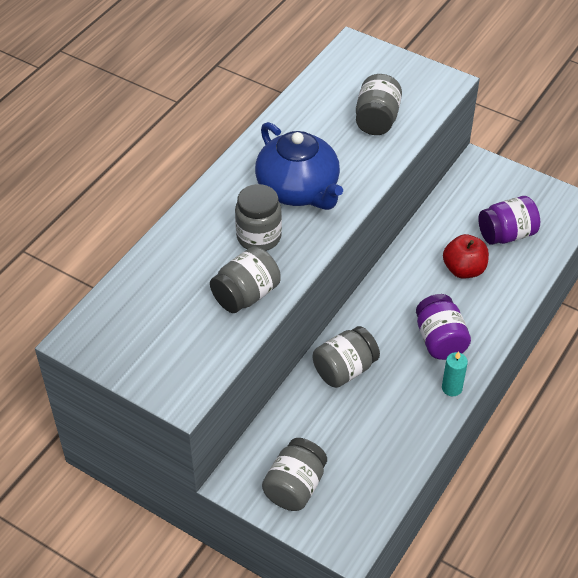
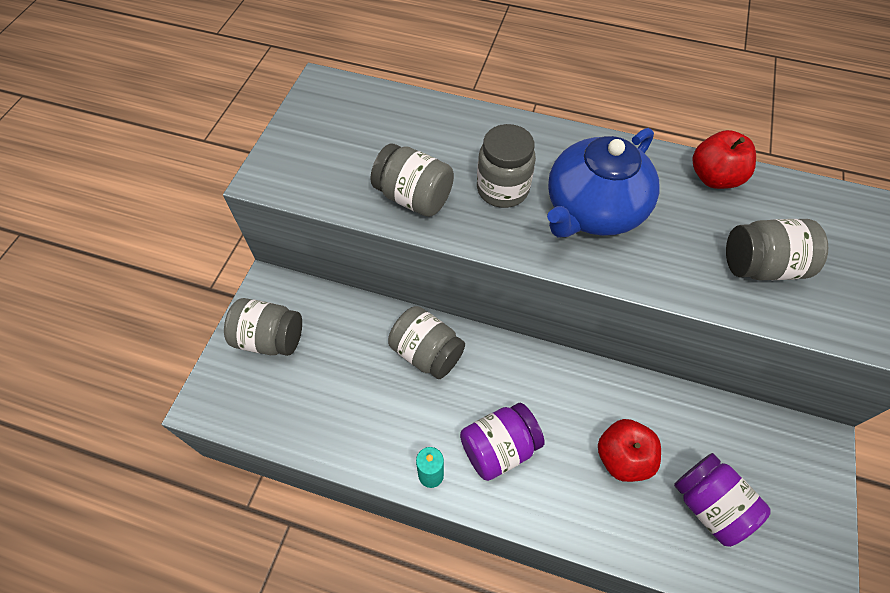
camera: 75 degrees right, 10 degrees up
(293, 115) = (714, 177): none -> red apple

